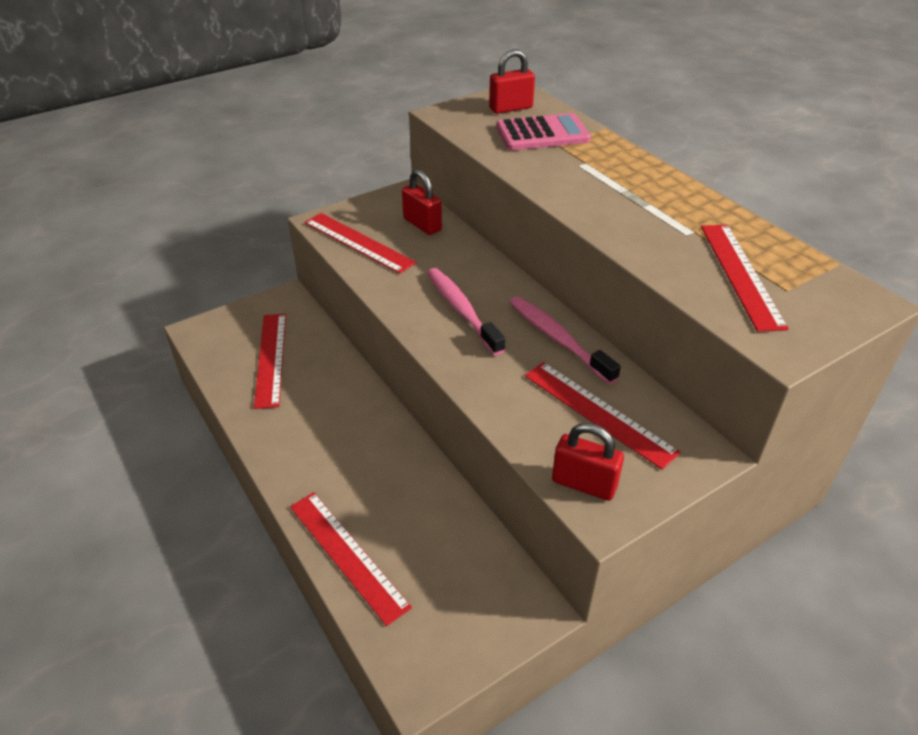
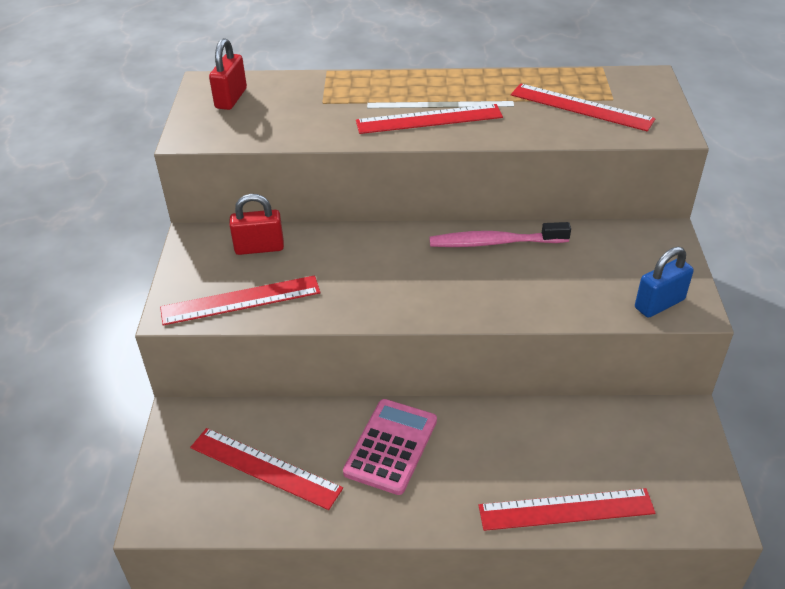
camera: 55 degrees left, 0 degrees up
(462, 310) = (410, 278): pink toothbrush -> none
(542, 134) = (296, 102): pink calculator -> pink calculator (391, 446)
(584, 484) = (659, 304): red padlock -> blue padlock
(598, 413) = (593, 262): red ruler -> red ruler (429, 119)

